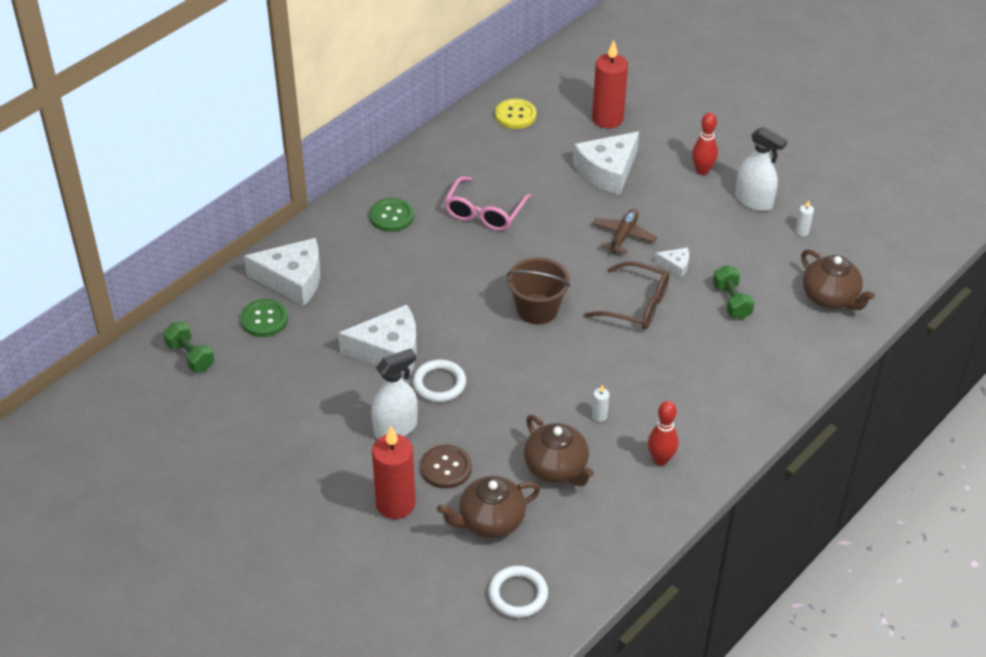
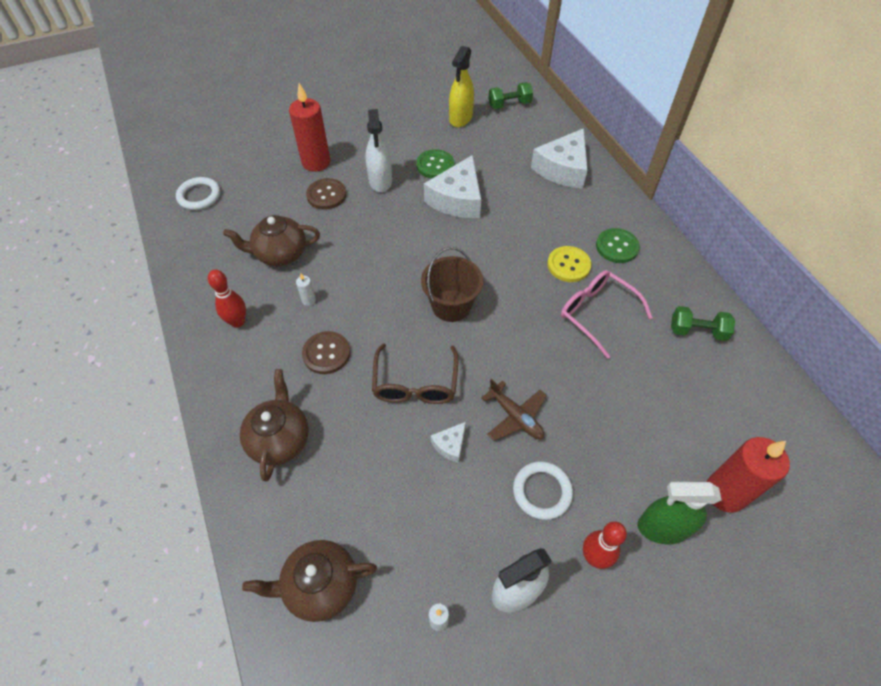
camera: 115 degrees right, 10 degrees up
(240, 394) = (460, 118): none -> yellow spray bottle
(264, 319) = (527, 145): green button -> green button (435, 165)
(439, 383) = (407, 216): white ring -> white ring (542, 491)
(490, 521) = (265, 202): brown teapot -> brown teapot (280, 439)
(515, 115) = (751, 398): yellow button -> yellow button (568, 265)
(607, 171) = (626, 449): white cheese -> none
(635, 305) = (415, 383): brown glasses -> brown glasses turned 45 degrees counterclockwise
(648, 376) = (326, 353): none -> brown button
(656, 143) = (662, 528): none -> green spray bottle
(731, 302) = (372, 473): green dumbbell -> green dumbbell (697, 331)

